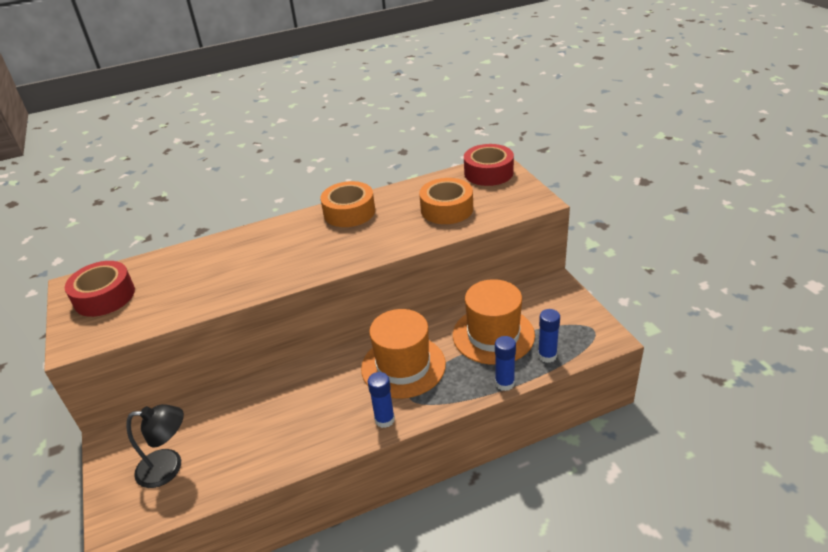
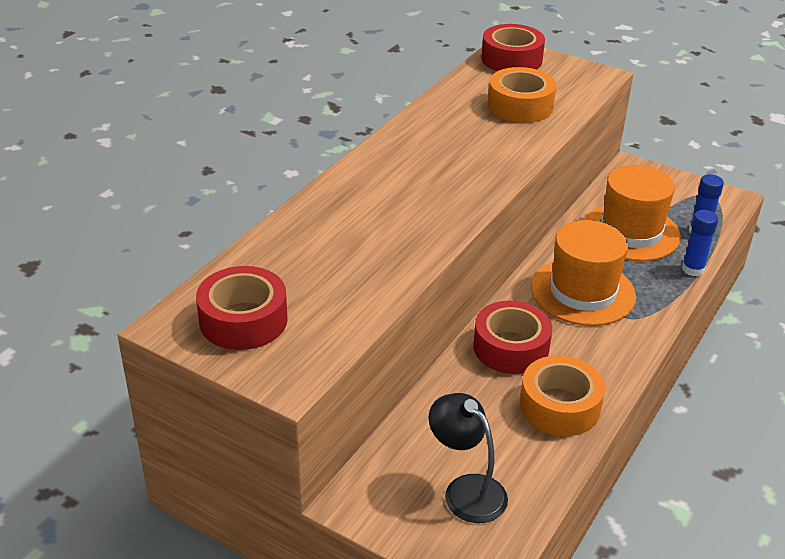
camera: 40 degrees left, 0 degrees up
(169, 467) = (466, 490): black lamp -> black lamp turned 90 degrees counterclockwise
(309, 385) = (511, 347): none -> red tape
(349, 212) = (417, 138): orange tape -> orange tape (559, 406)
(384, 419) = (627, 345): blue glue stick -> none

